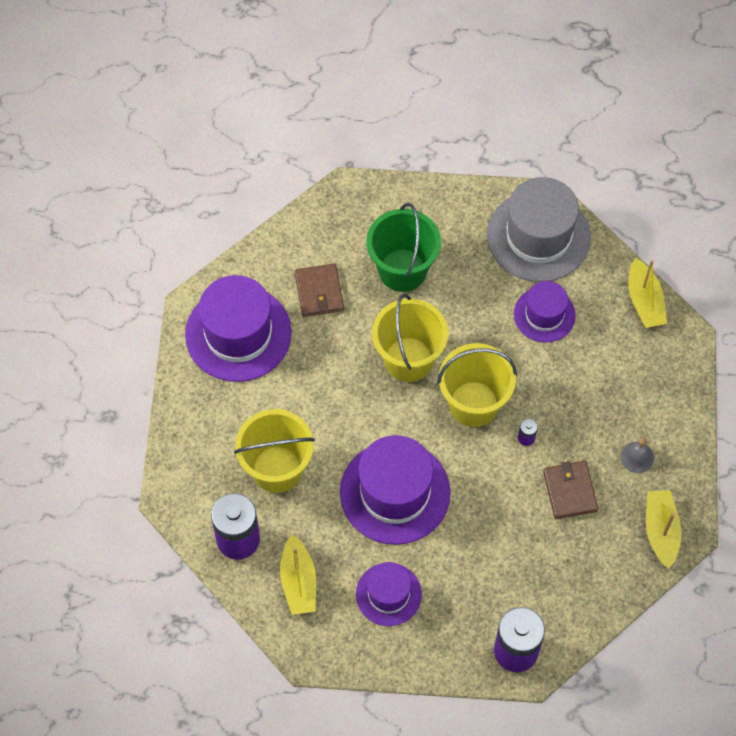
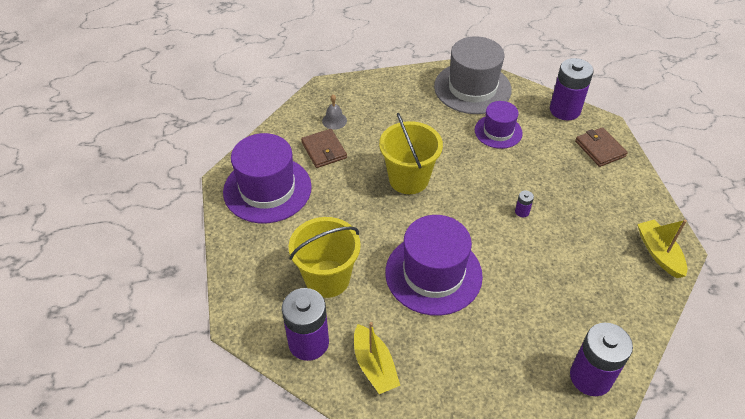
camera: 15 degrees left, 15 degrees down
(388, 594) = (459, 356): purple hat -> none
(402, 270) = (382, 125): green bucket -> none
(473, 404) = (471, 198): yellow bucket -> none
(570, 491) = (573, 241): brown wallet -> brown wallet (600, 149)
(637, 457) = (612, 206): grey bell -> grey bell (334, 120)
(644, 301) = (565, 110): yellow boat -> purple battery

